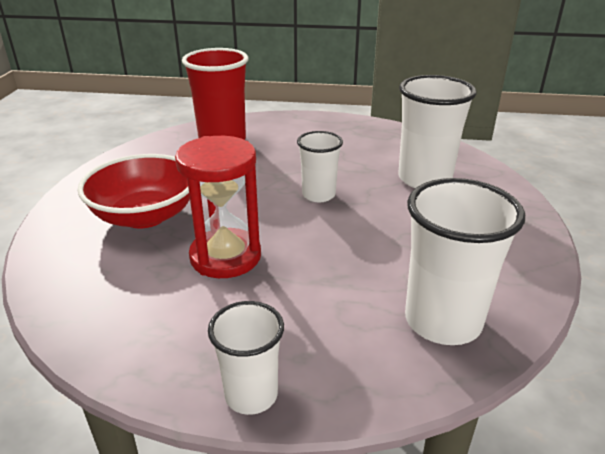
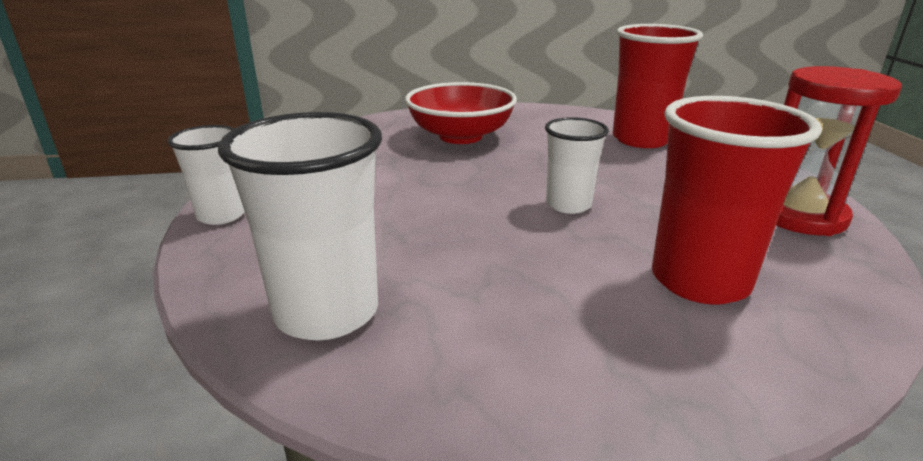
camera: 75 degrees right, 5 degrees down
(225, 257) = (411, 176): red hourglass -> red hourglass (799, 216)
(424, 179) = (699, 280): white cup -> red cup

